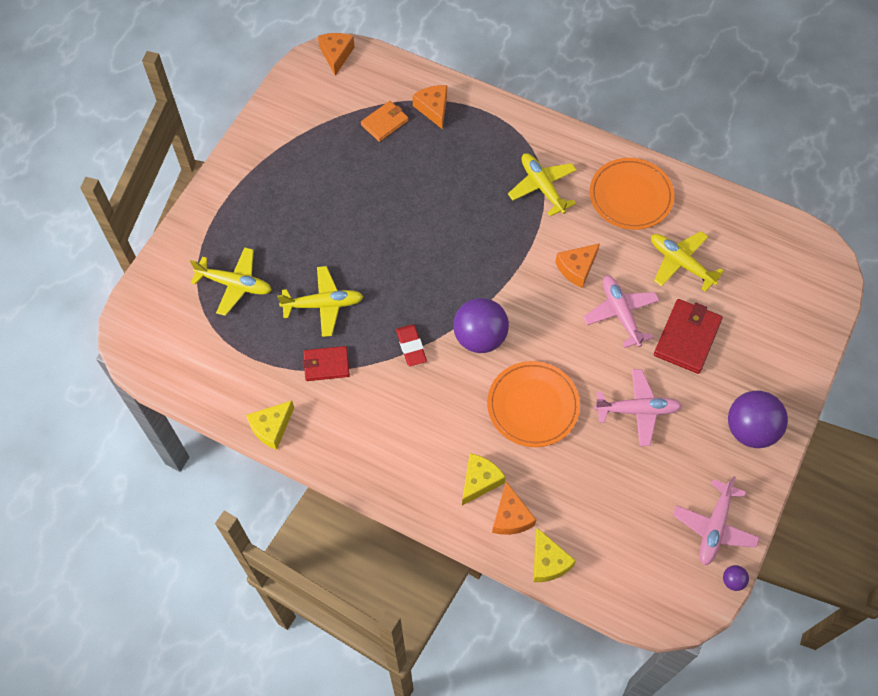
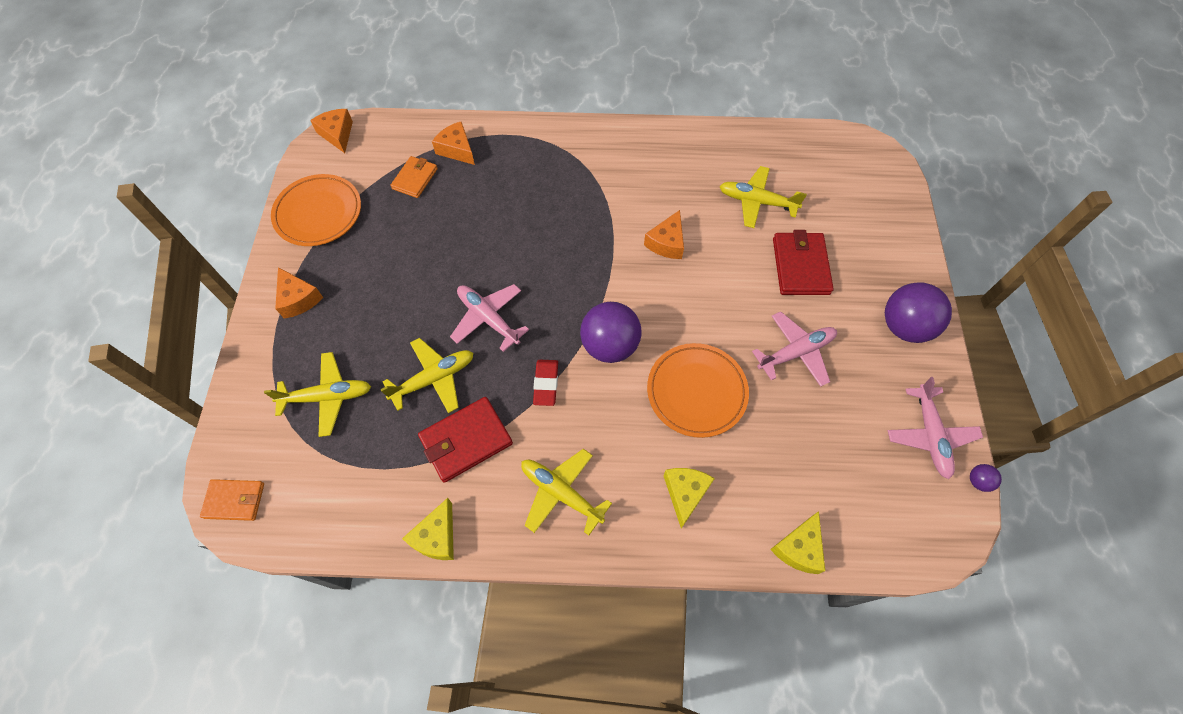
camera: 25 degrees left, 0 degrees up
(136, 335) = (235, 500): none -> orange wallet
(326, 365) = (466, 441): red wallet -> red wallet, size x1.53
(411, 347) = (546, 384): red eraser -> red eraser turned 45 degrees clockwise
(511, 517) = (736, 517): orange cheese -> orange cheese (298, 299)
(542, 187) = (595, 182): yellow plane -> yellow plane (561, 493)
(548, 562) = (798, 548): yellow cheese -> yellow cheese turned 75 degrees clockwise
(620, 313) = (729, 268): pink plane -> pink plane (488, 318)
(630, 196) = (680, 161): orange plate -> orange plate (318, 213)

